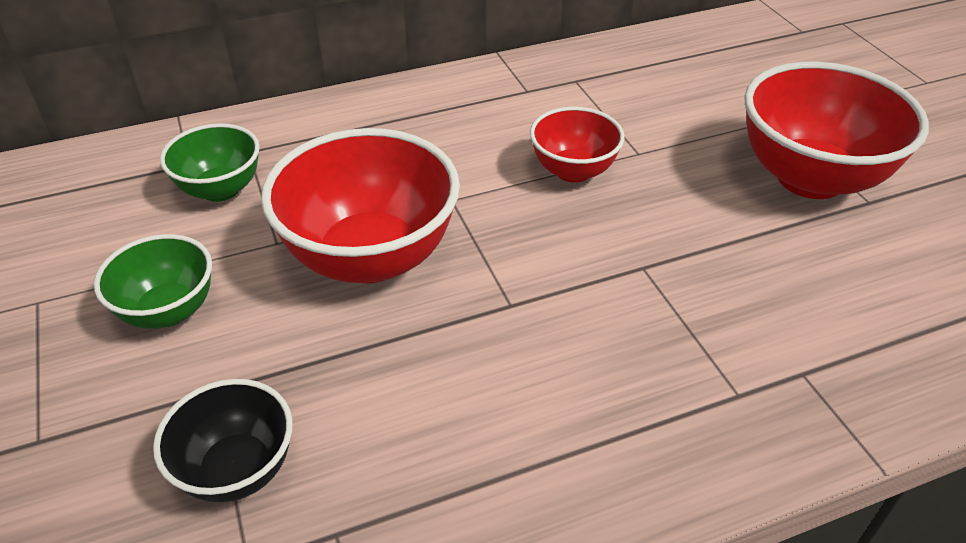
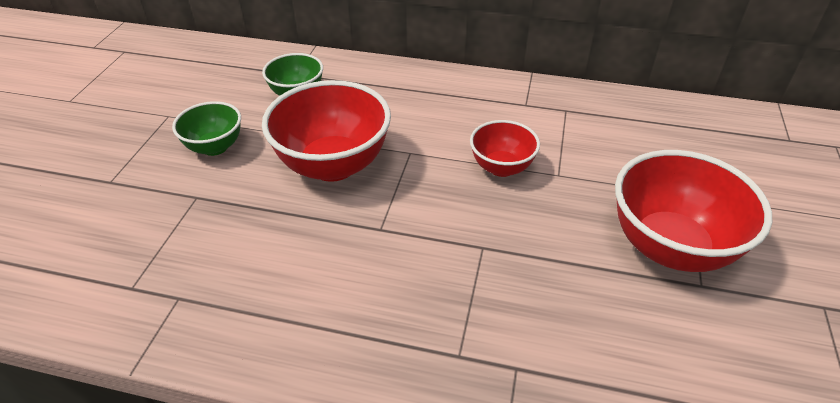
camera: 35 degrees right, 0 degrees up
(237, 469) = (169, 241): black bowl -> none

